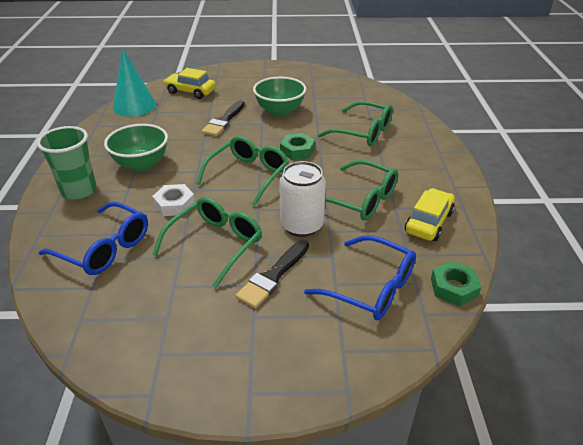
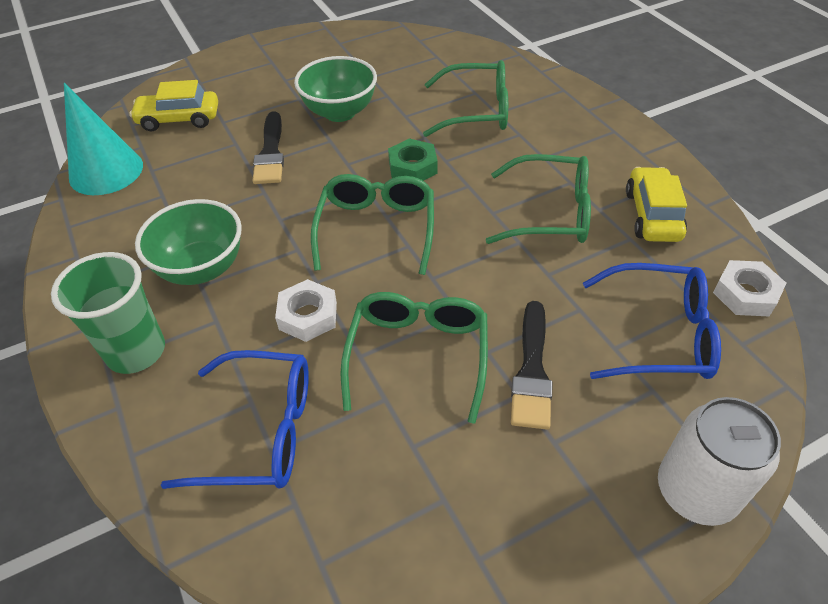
camera: 25 degrees left, 10 degrees up
(301, 225) = (508, 279): white can -> white can (696, 491)
(453, 287) = (745, 294): green nut -> white nut

